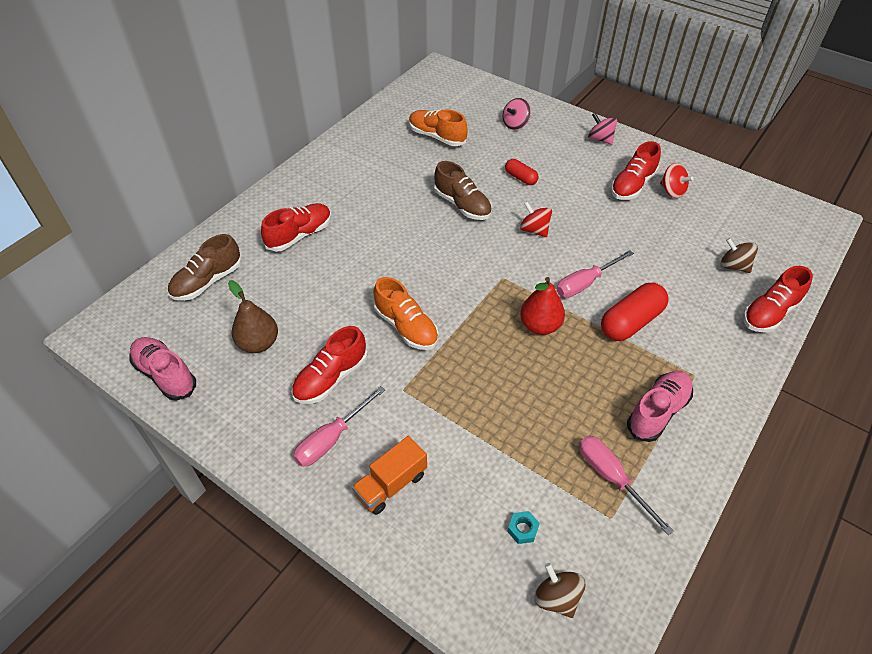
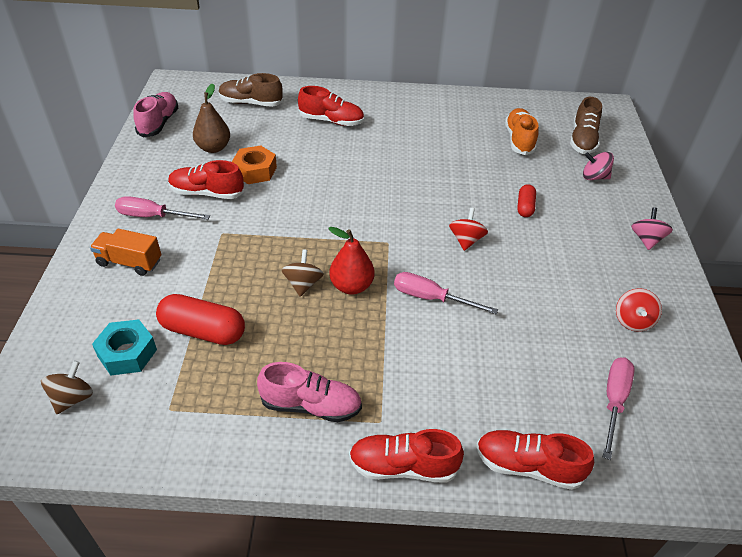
camera: 55 degrees right, 5 degrees down
(328, 325) = (255, 171): none -> orange nut
(406, 327) = (285, 209): orange shoe -> none
(462, 205) = (451, 186): brown shoe -> brown shoe (582, 140)
(522, 529) = (127, 353): turquoise nut -> turquoise nut, size x1.97
(611, 478) = (212, 395): pink screwdriver -> pink screwdriver (613, 401)
(631, 322) = (410, 348): red capsule -> red capsule (203, 331)
(632, 185) = (605, 286): red shoe -> red shoe (403, 466)
(733, 266) = (570, 410): brown spinning top -> brown spinning top (303, 284)

